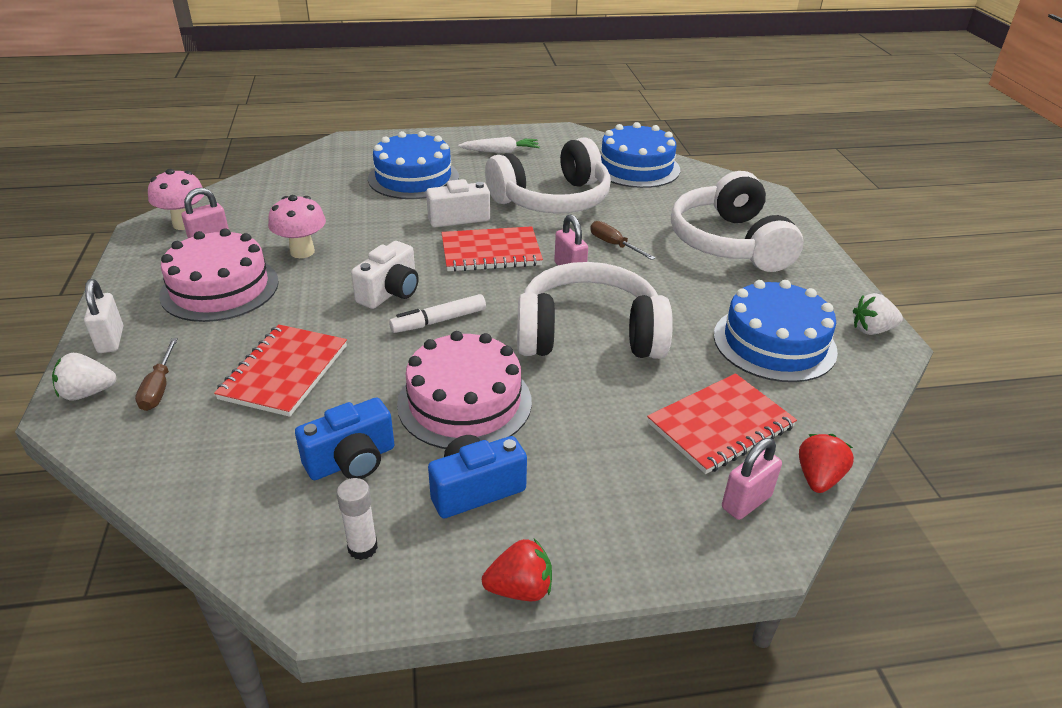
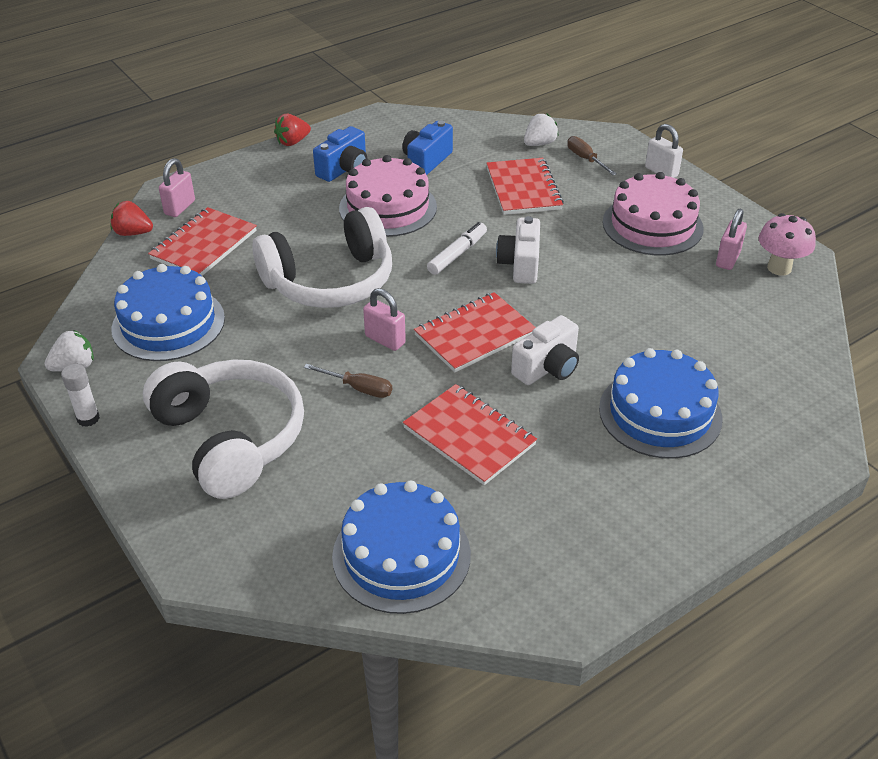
camera: 155 degrees right, 5 degrees up
(87, 393) = (621, 145): white strawberry -> white strawberry (539, 143)
(302, 252) = (639, 276): pink mushroom -> none
(362, 547) = (383, 134): white glue stick -> white glue stick (88, 418)
(500, 152) = (611, 514): white carrot -> none
(552, 200) = (469, 436): white headphones -> red notebook
(818, 478) = (133, 233): red strawberry -> red strawberry turned 105 degrees clockwise

